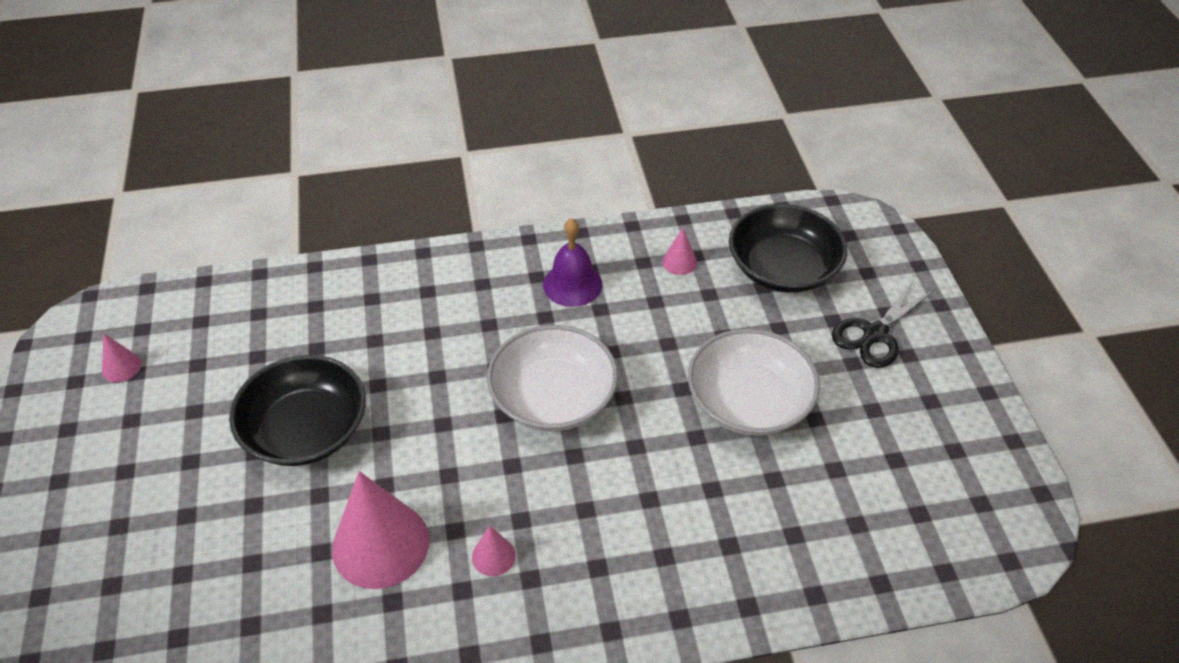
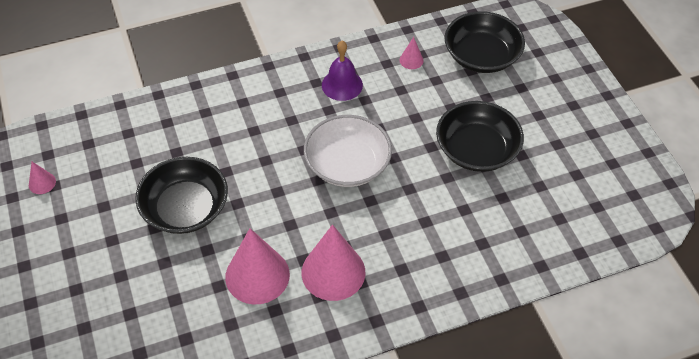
camera: 10 degrees left, 5 degrees up
(493, 556) = (333, 272): pink cone -> pink cone, size x2.23
(749, 402) = (476, 150): white bowl -> black bowl
(875, 334) = (550, 93): black scissors -> none

